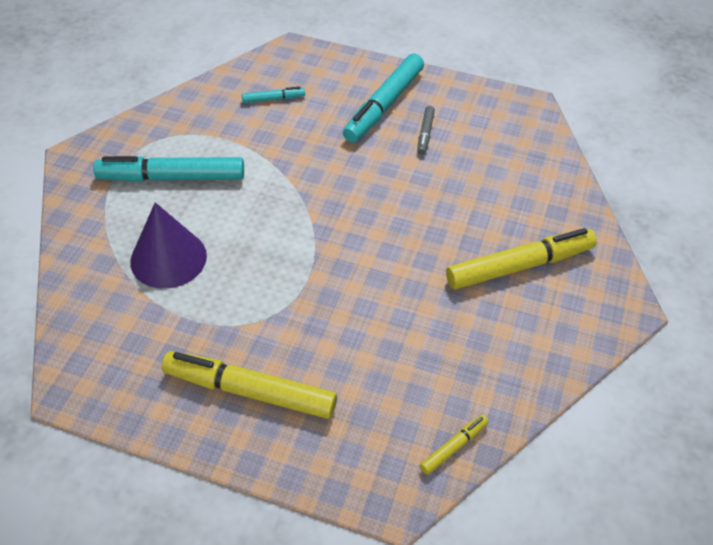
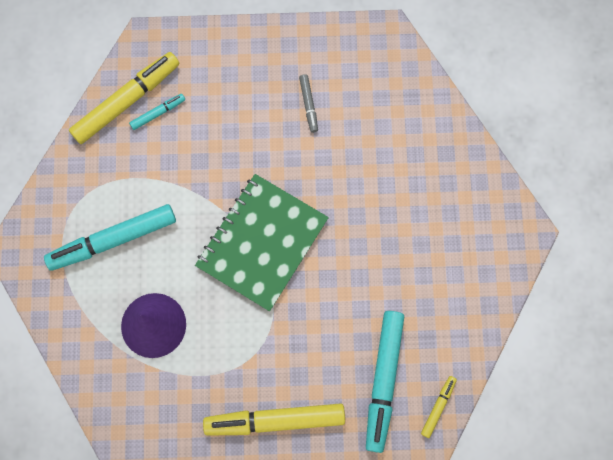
camera: 20 degrees left, 25 degrees up
(321, 225) = (262, 243): none -> green notebook
(384, 105) = (259, 83): turquoise marker -> turquoise marker (383, 381)
(520, 266) = (434, 223): yellow marker -> yellow marker (127, 101)

